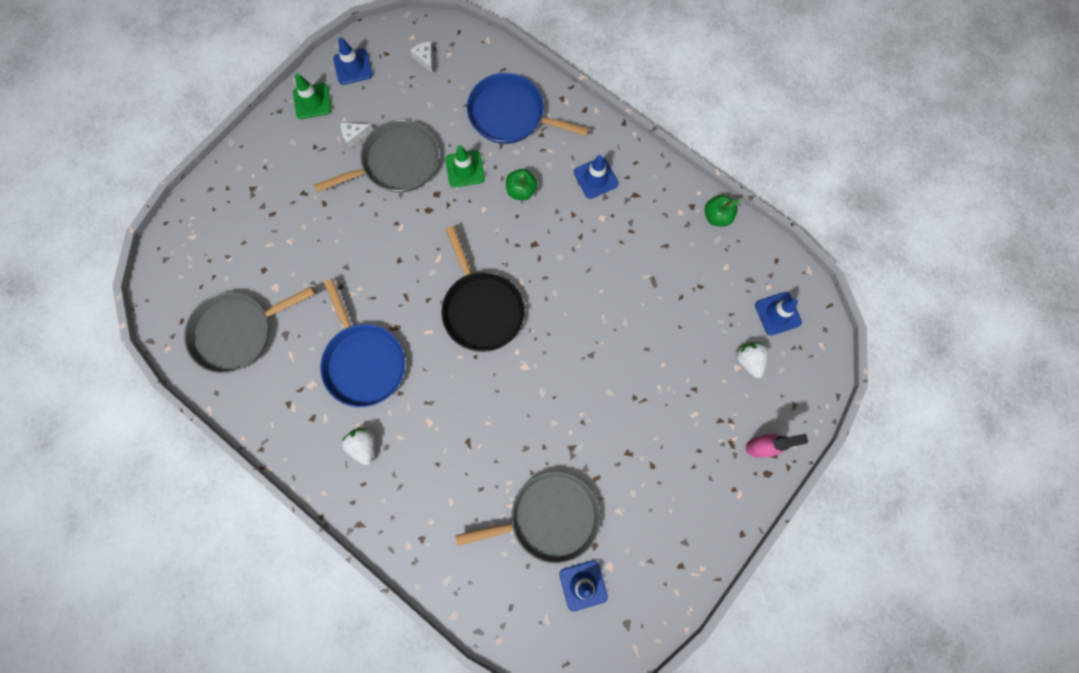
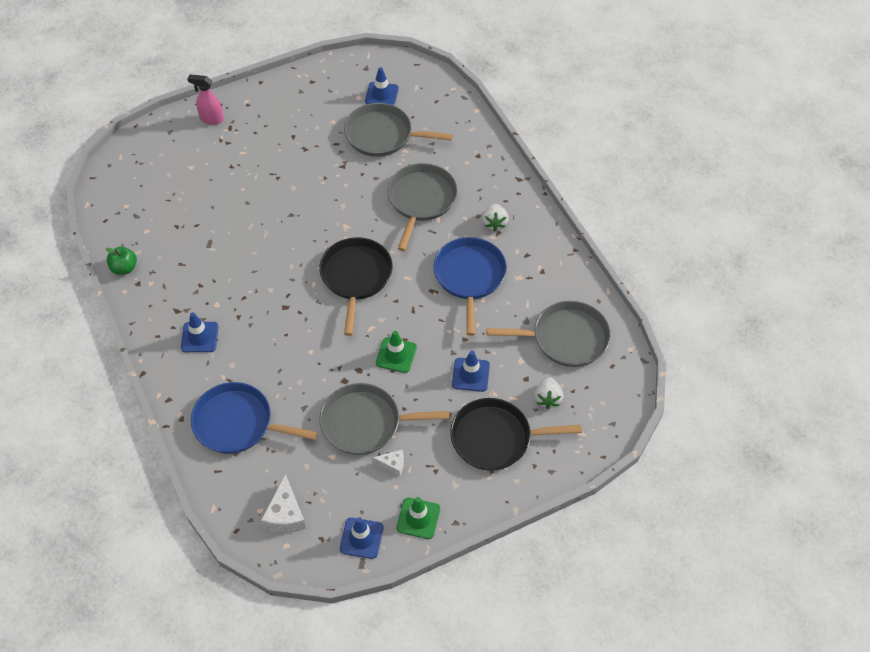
camera: 155 degrees left, 20 degrees down
(271, 198) = (495, 438): none -> black pan
(425, 59) = (285, 515): white cheese -> white cheese, size x1.70
(459, 440) = (421, 200): none -> grey pan
(465, 169) = (307, 391): green traffic cone -> green traffic cone (396, 355)
(510, 115) = (237, 423): blue pan -> blue pan turned 150 degrees clockwise
(521, 190) = (269, 353): green apple -> none
(748, 361) = (179, 168): white strawberry -> white strawberry (547, 398)
(777, 313) = (134, 187): blue traffic cone -> blue traffic cone (470, 375)

